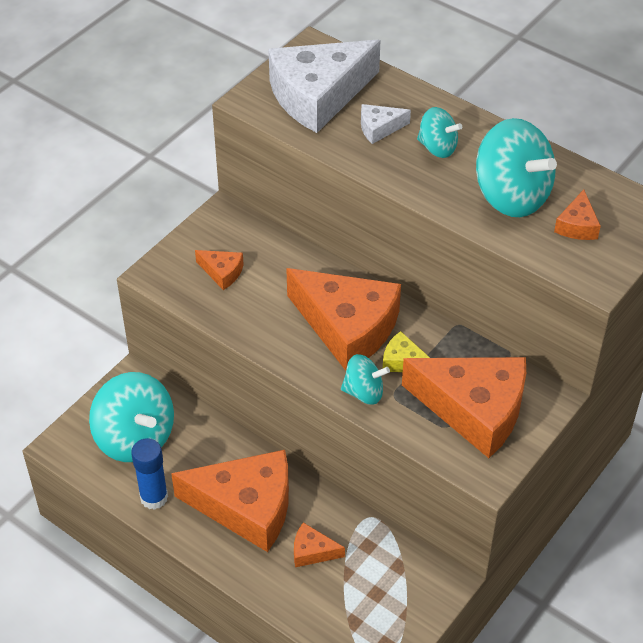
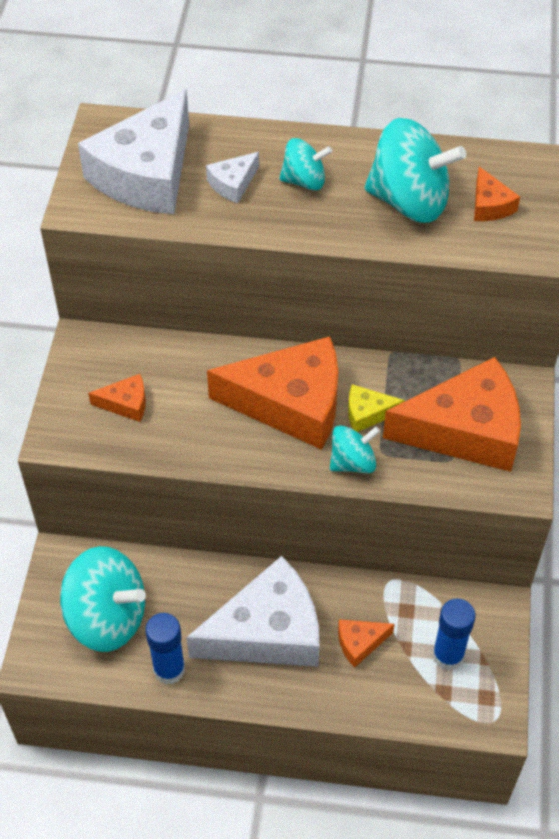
camera: 30 degrees left, 5 degrees up
(246, 507) = (267, 632): orange cheese -> white cheese
(376, 596) = (448, 656): none -> blue glue stick

